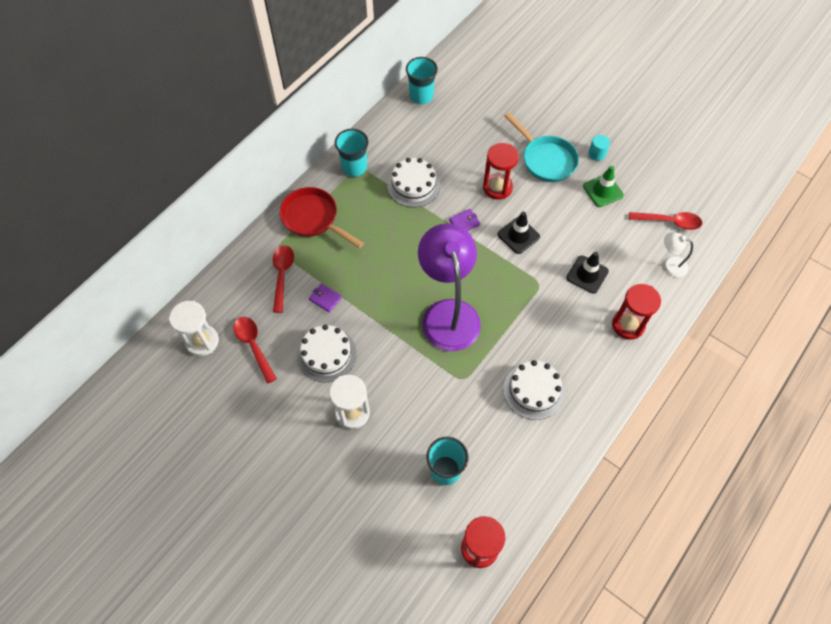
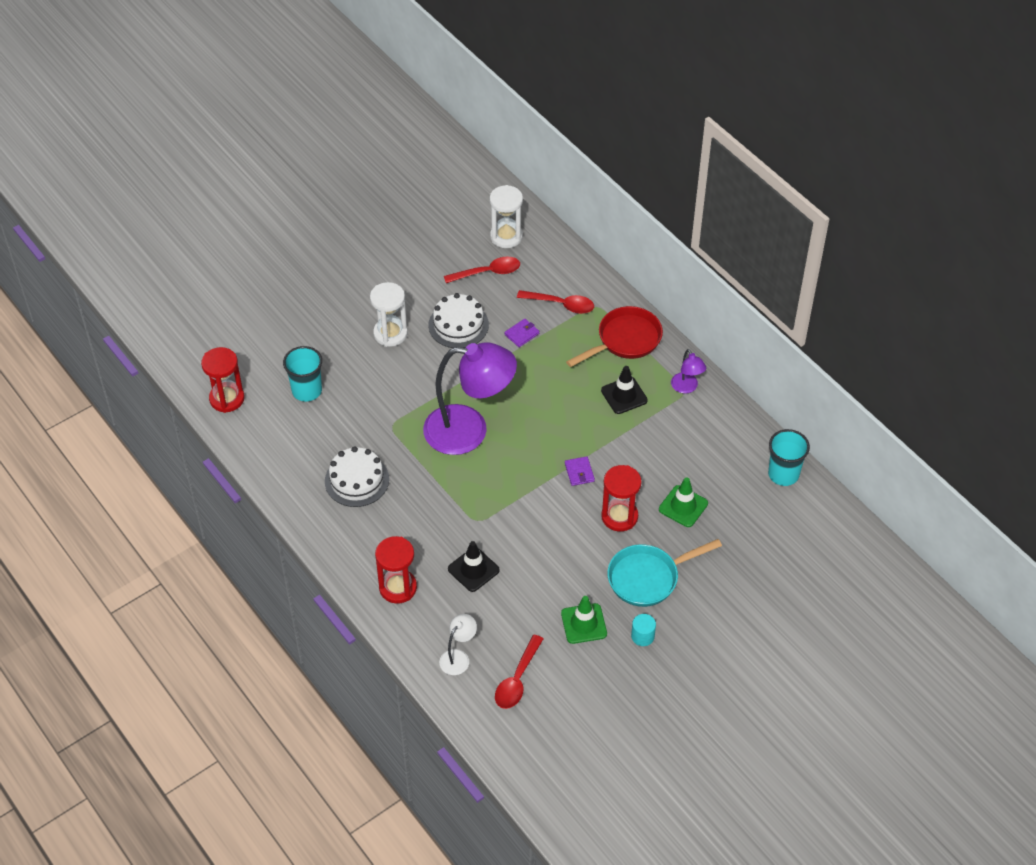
camera: 105 degrees right, 10 degrees down
(354, 167) = (686, 387): turquoise cup -> purple lamp
(413, 185) = (645, 437): white cake -> none
(472, 150) = (683, 506): none -> green traffic cone
(518, 235) = (546, 519): black traffic cone -> black traffic cone (624, 395)

